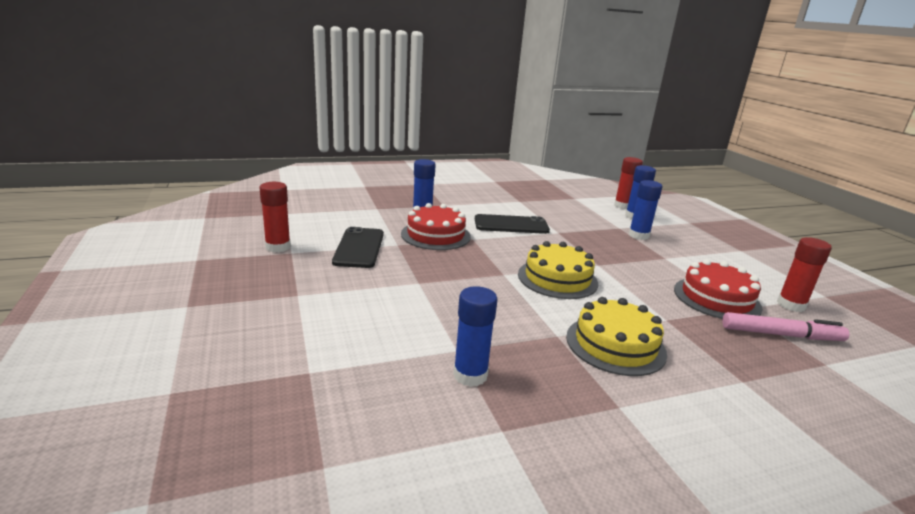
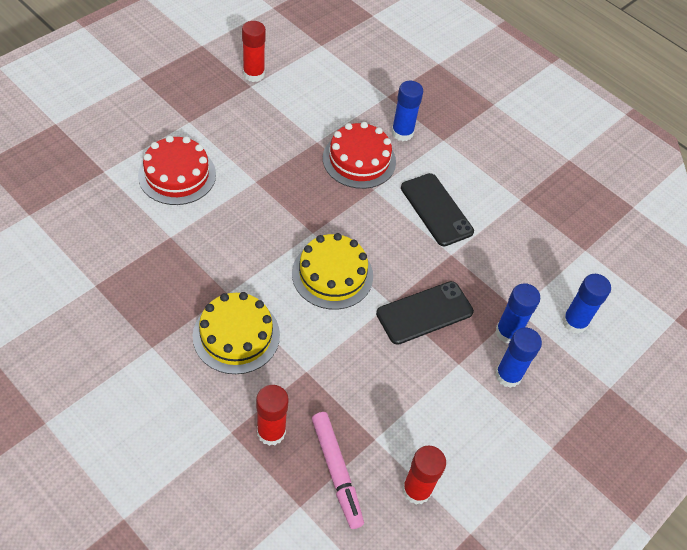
camera: 60 degrees right, 30 degrees up
(359, 248) = (290, 120): black phone -> black phone (424, 313)
(470, 375) = (143, 253): blue glue stick -> blue glue stick (508, 375)
(623, 206) = (605, 306): red glue stick -> red glue stick (271, 432)
(716, 298) = (383, 415): red cake -> red cake (177, 175)

